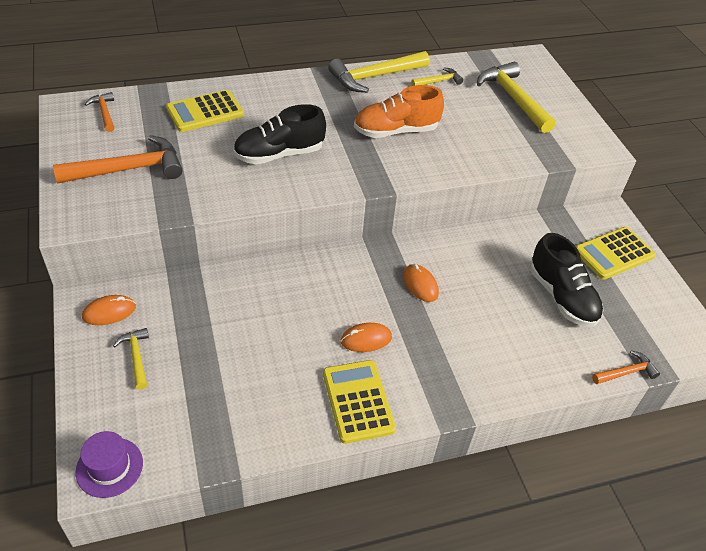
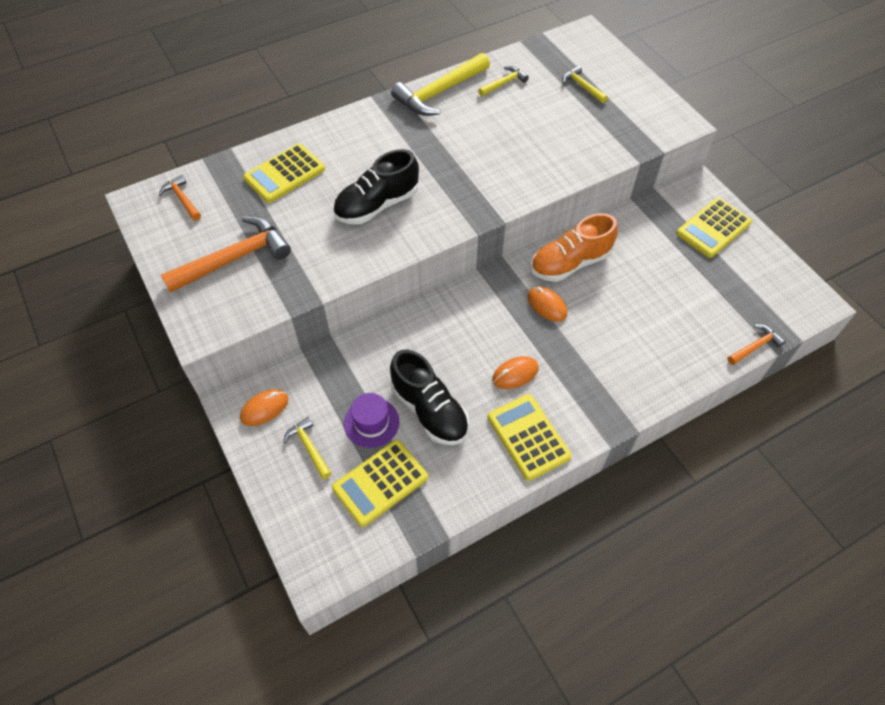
camera: 10 degrees left, 10 degrees up
(109, 467) = (327, 560): purple hat -> purple hat (371, 422)
(192, 407) = (380, 483): none -> yellow calculator
(396, 131) = (481, 151): orange shoe -> orange shoe (570, 263)
(513, 98) = (582, 86): yellow hammer -> yellow hammer, size x0.51
(561, 297) = (678, 285): black shoe -> black shoe (429, 410)

